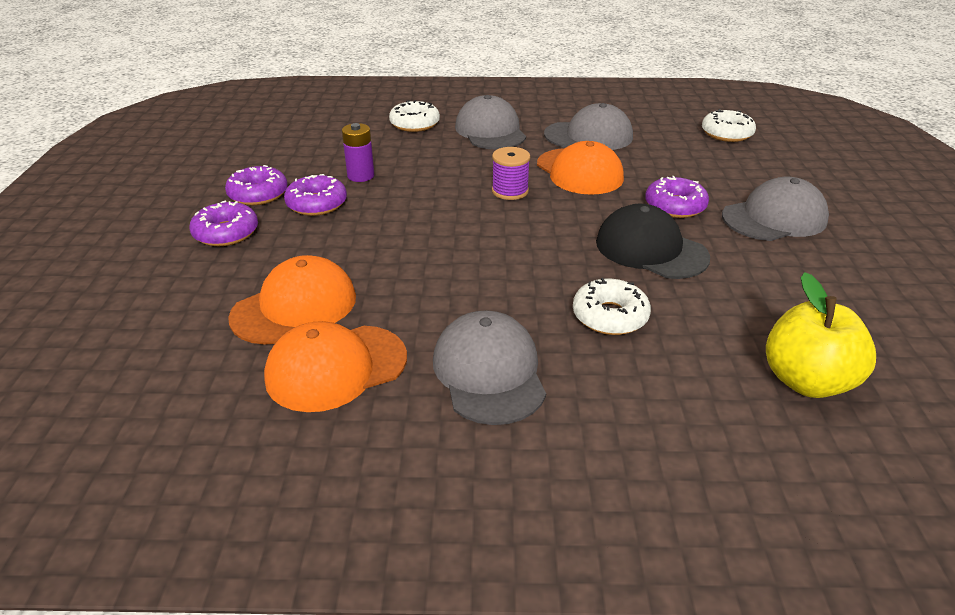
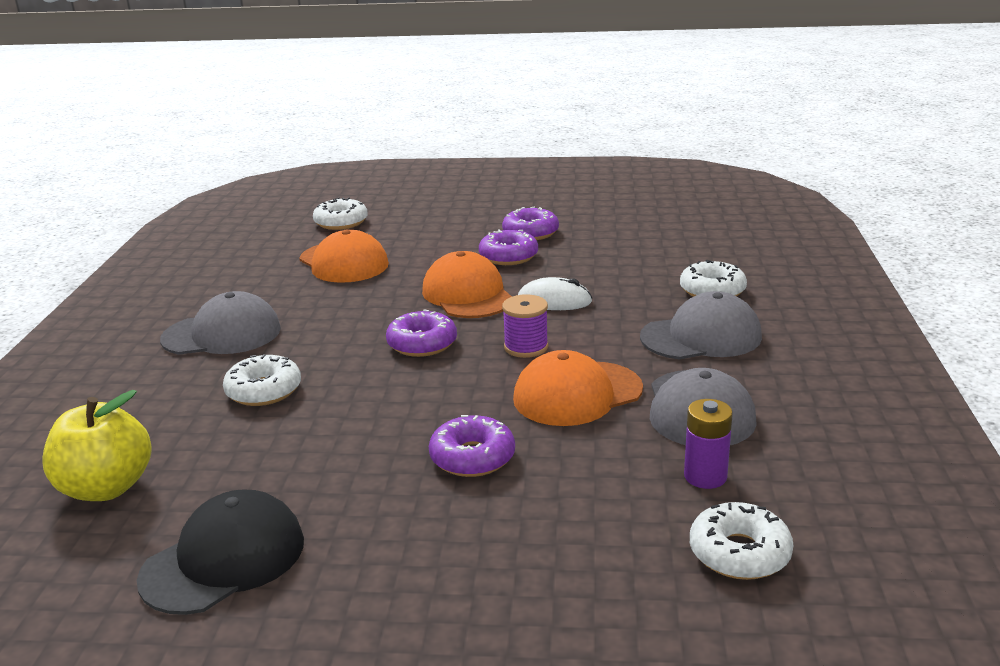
camera: 95 degrees right, 10 degrees down
(144, 327) = (341, 222): none -> white donut
(226, 233) = (462, 229): purple donut -> purple donut (422, 344)
(336, 367) = (262, 281): orange cap -> orange cap (467, 294)
(361, 176) = (567, 270): purple battery -> purple battery (705, 476)
(424, 181) = (554, 301): none -> white mouse
(651, 249) = (372, 426): black cap -> black cap (224, 559)
(774, 218) = (423, 541): grey cap -> none

